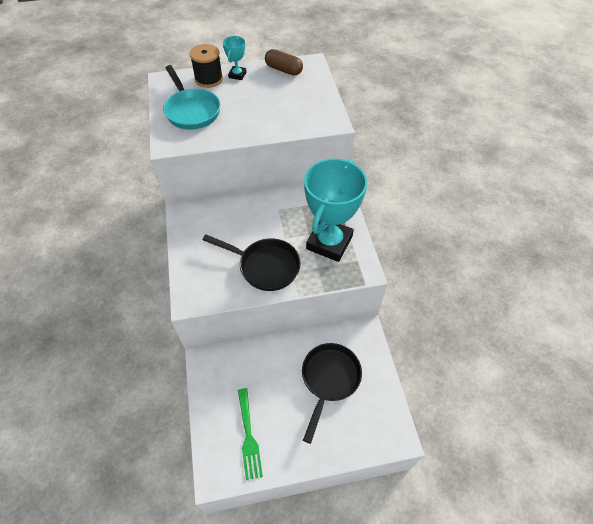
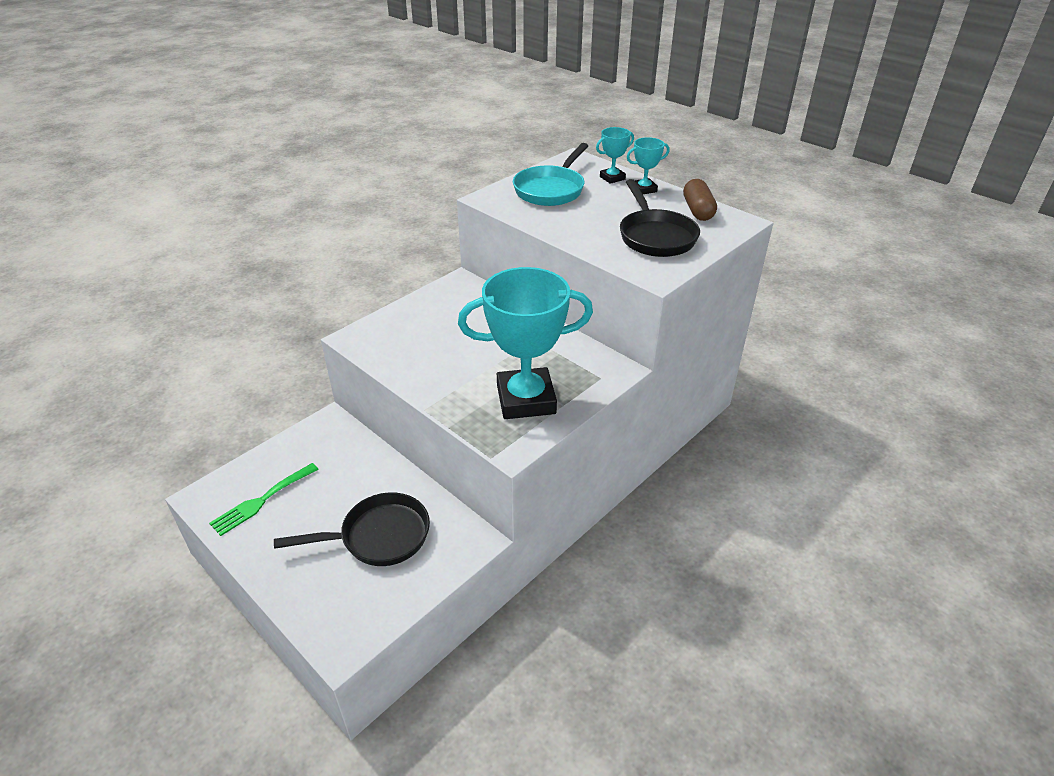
camera: 55 degrees right, 15 degrees down
(209, 79) = (612, 178): black spool -> turquoise trophy
(265, 266) = (442, 366): black pan -> black pan (655, 236)

